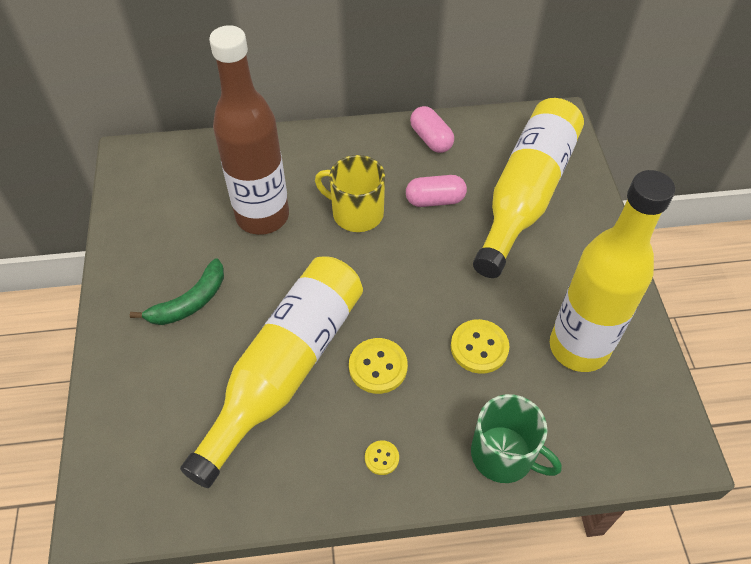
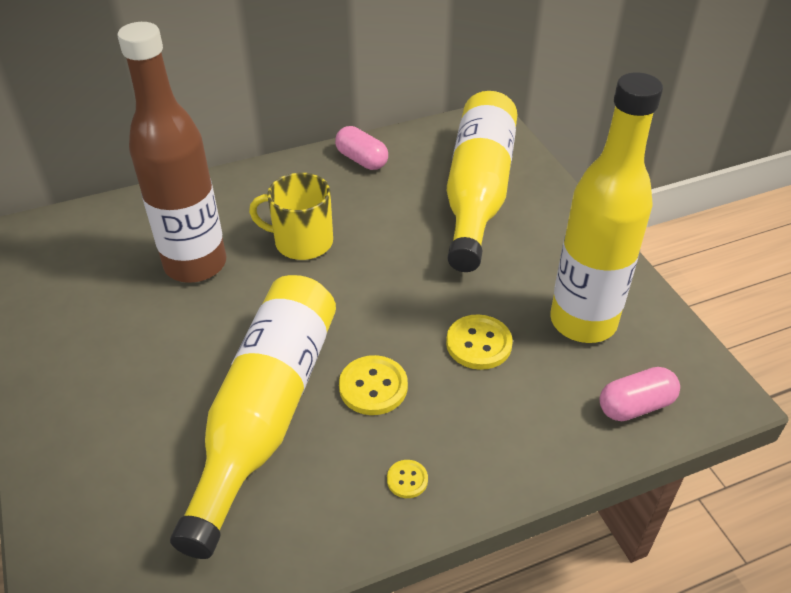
camera: 15 degrees left, 10 degrees down
(190, 302) = (131, 367): green banana -> none
(435, 200) = (384, 214): pink capsule -> pink capsule (635, 406)
(504, 455) = (542, 444): green mug -> none

